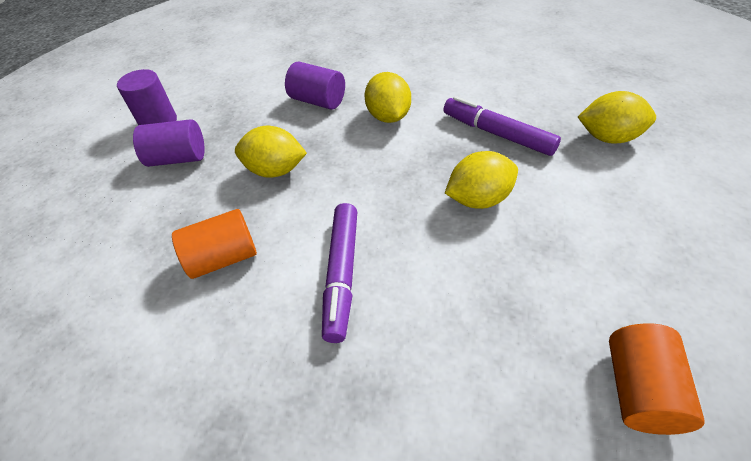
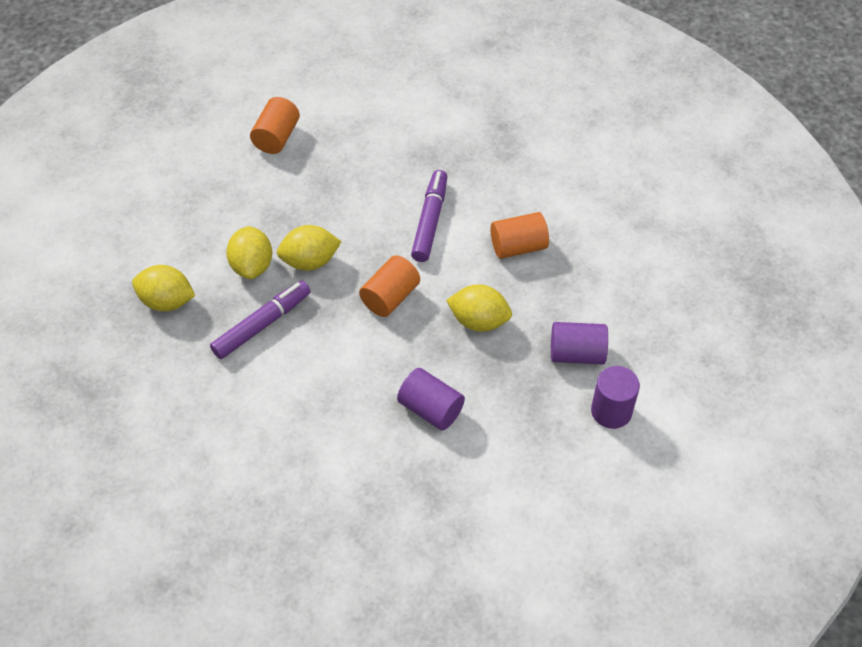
camera: 175 degrees left, 5 degrees up
(373, 177) = (390, 297): none -> orange cylinder
(388, 116) = (359, 369): yellow lemon -> yellow lemon (252, 266)
(497, 134) = (262, 325): purple marker -> purple marker turned 90 degrees counterclockwise

